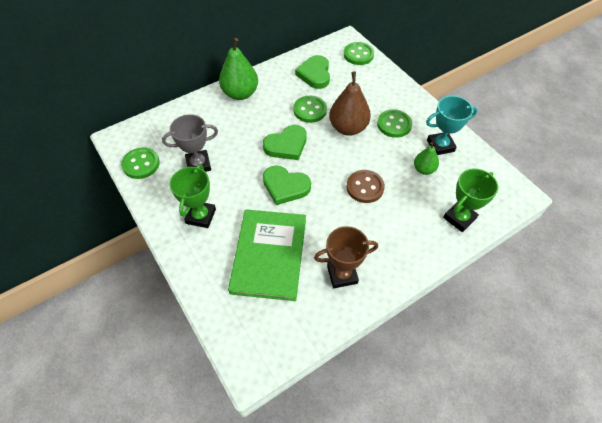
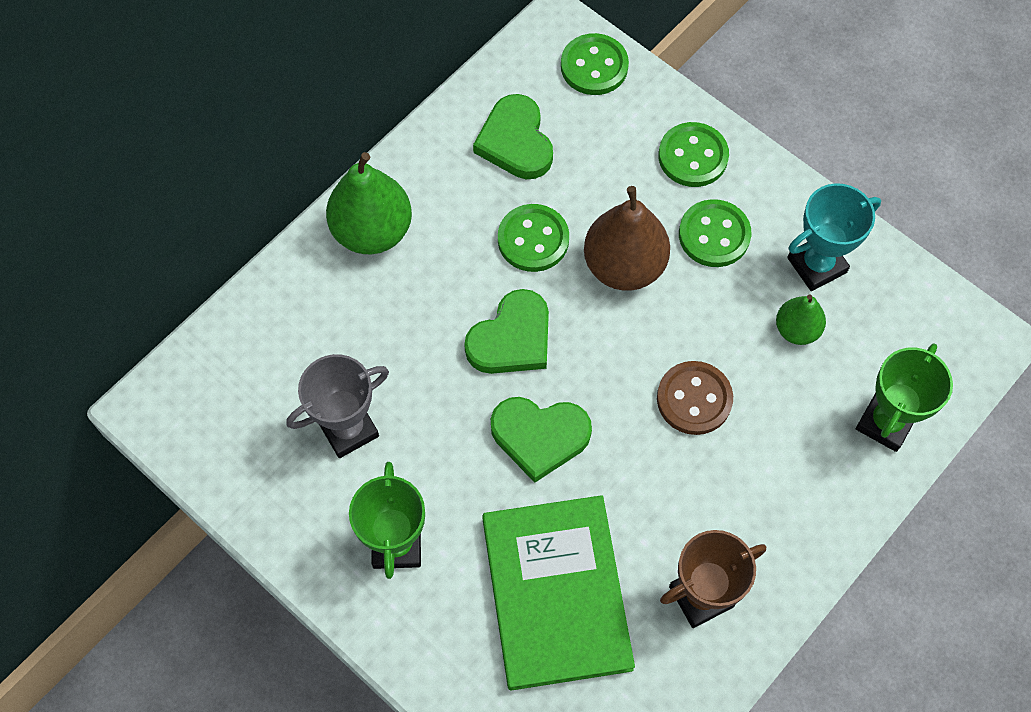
camera: 15 degrees left, 10 degrees up
(141, 164) = (229, 458): green button -> green button (693, 156)

